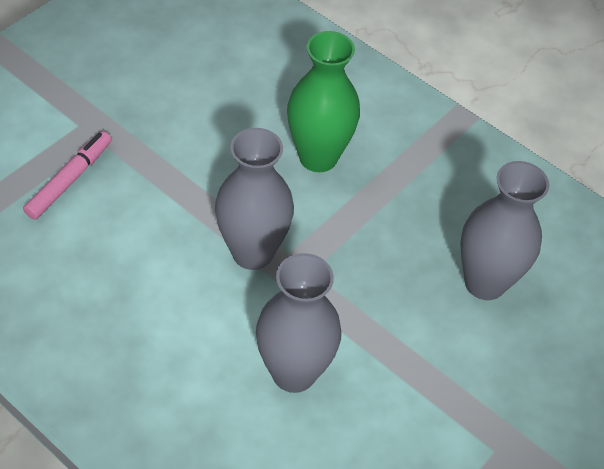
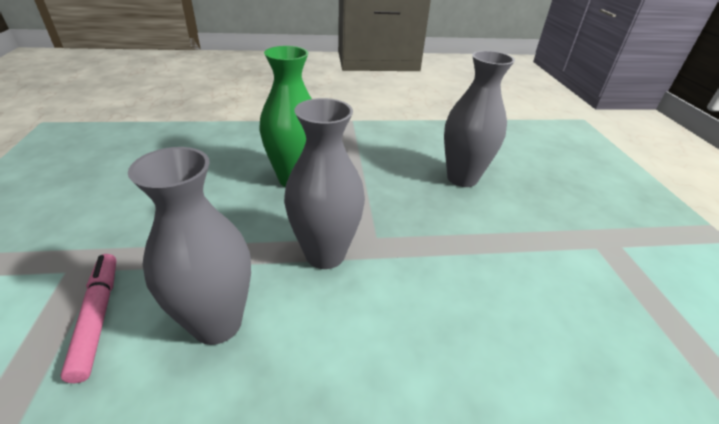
camera: 45 degrees left, 15 degrees down
(294, 372) = (456, 304): grey vase -> grey vase (217, 323)

